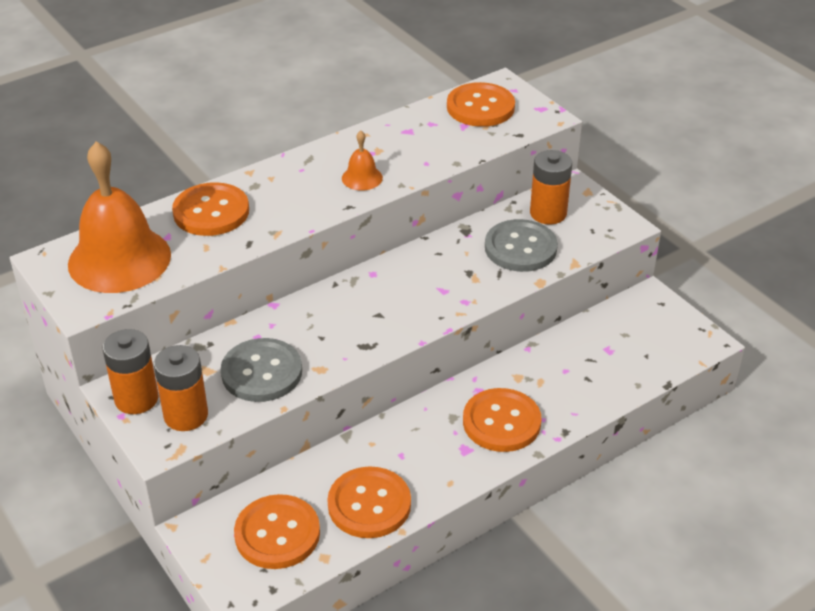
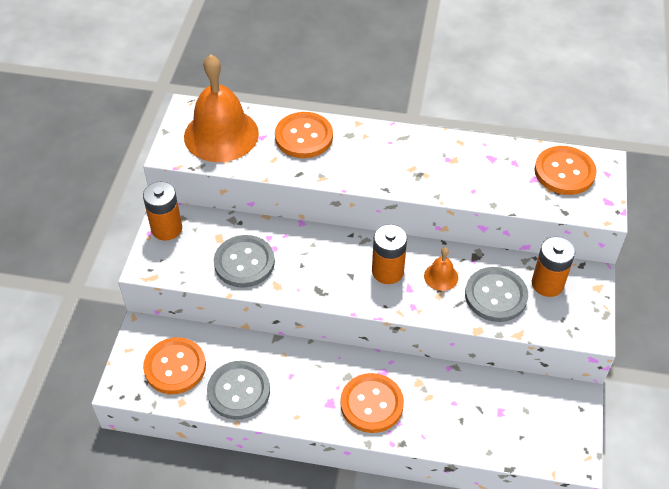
camera: 45 degrees right, 10 degrees up
(186, 415) = (178, 258): orange battery -> orange battery (387, 271)
(362, 178) = (418, 174): orange bell -> orange bell (441, 276)
(369, 504) = (238, 391): orange button -> grey button

